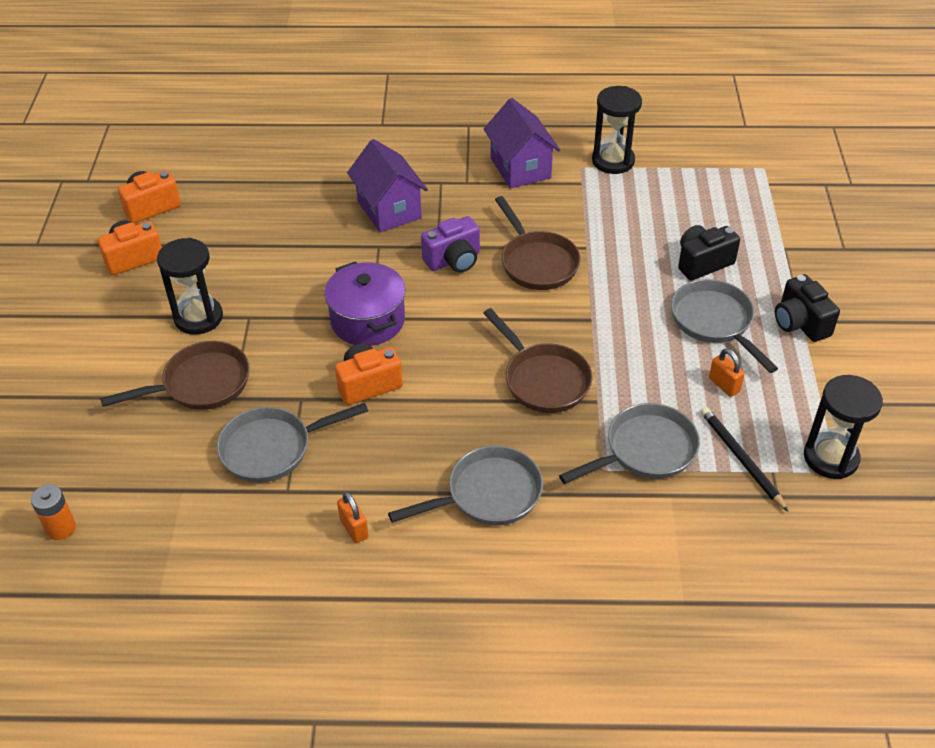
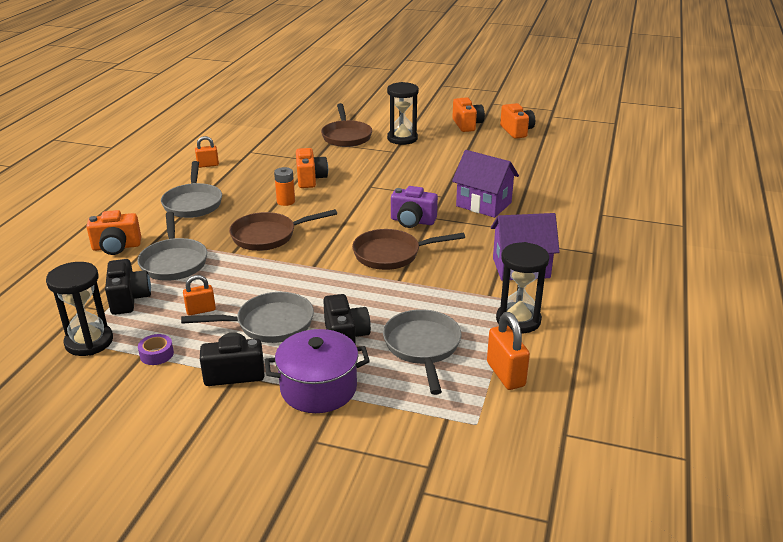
camera: 105 degrees right, 15 degrees down
(61, 528) = (274, 105): orange battery -> orange battery (286, 201)
(272, 448) = (282, 150): grey pan -> grey pan (422, 347)
(368, 320) = (368, 185): purple pot -> purple pot (318, 388)
(389, 210) = (483, 204): purple house -> purple house turned 45 degrees clockwise
(453, 260) = (412, 221): purple camera -> purple camera turned 60 degrees counterclockwise
(642, 530) = (116, 247): none -> orange camera
(695, 160) = (505, 374): none -> orange padlock
(741, 459) = (129, 299): black pencil -> black camera
(812, 391) = (156, 354): none -> purple tape

